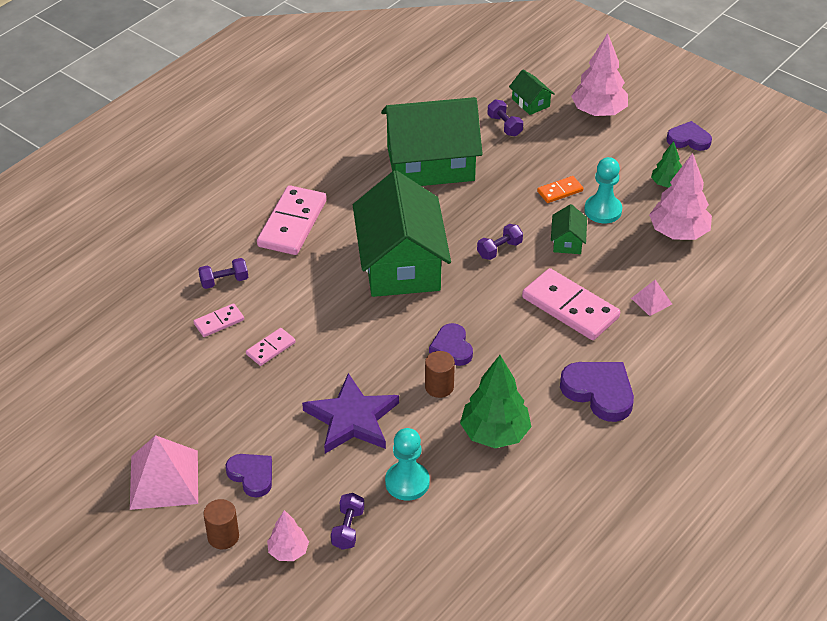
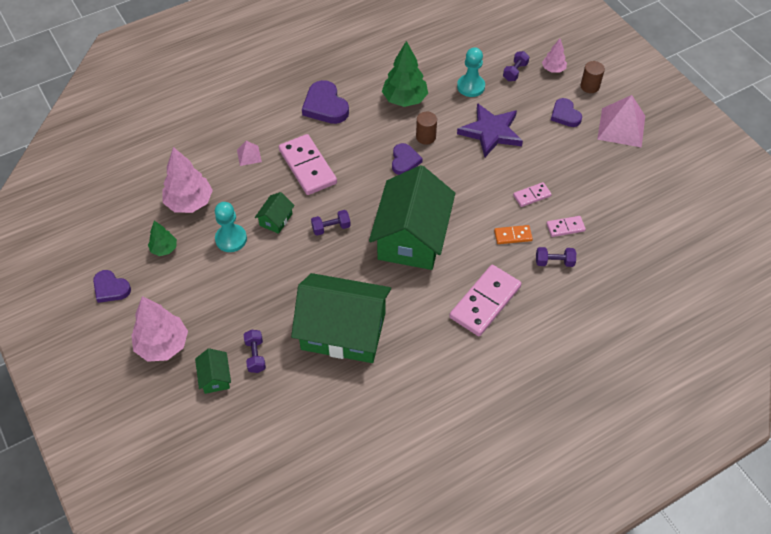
camera: 160 degrees left, 10 degrees up
(560, 191) = (252, 268): orange domino -> orange domino (513, 236)

